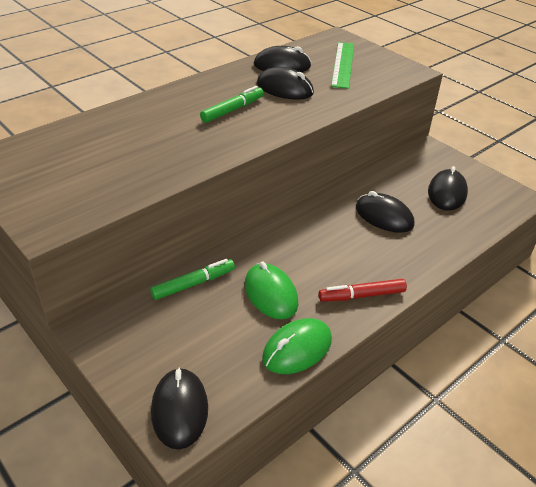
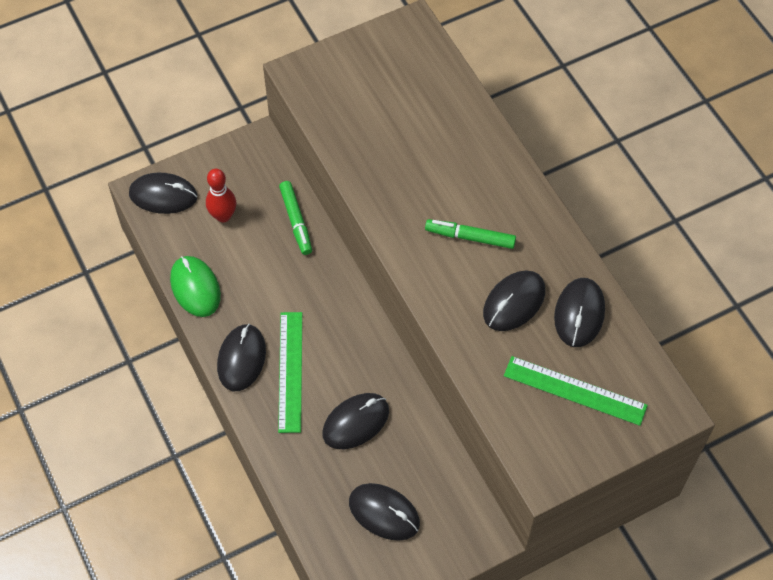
camera: 105 degrees right, 20 degrees up
(198, 344) = (223, 216): none -> red bowling pin
(232, 110) = (470, 237): green marker -> green marker turned 135 degrees clockwise
(271, 294) = (266, 281): green mouse -> none
(358, 261) = (290, 371): none -> green ruler
(362, 296) = (241, 359): red marker -> black mouse

